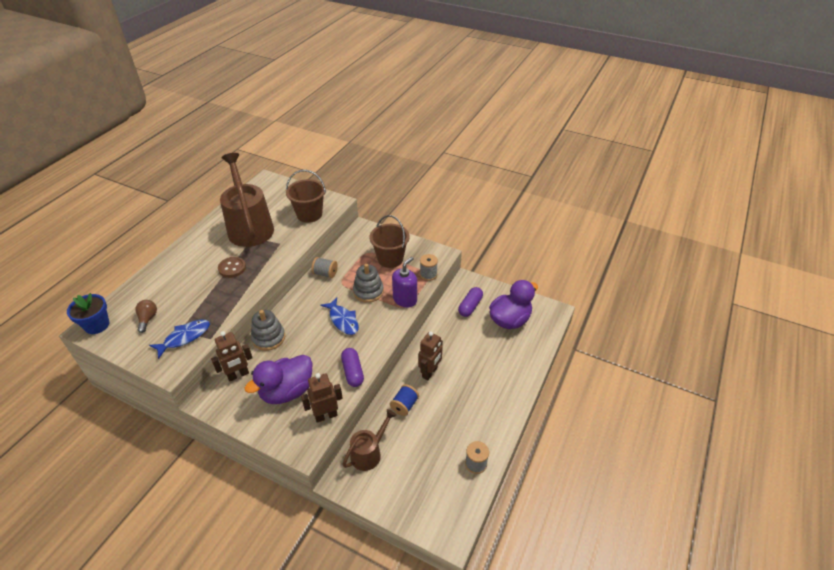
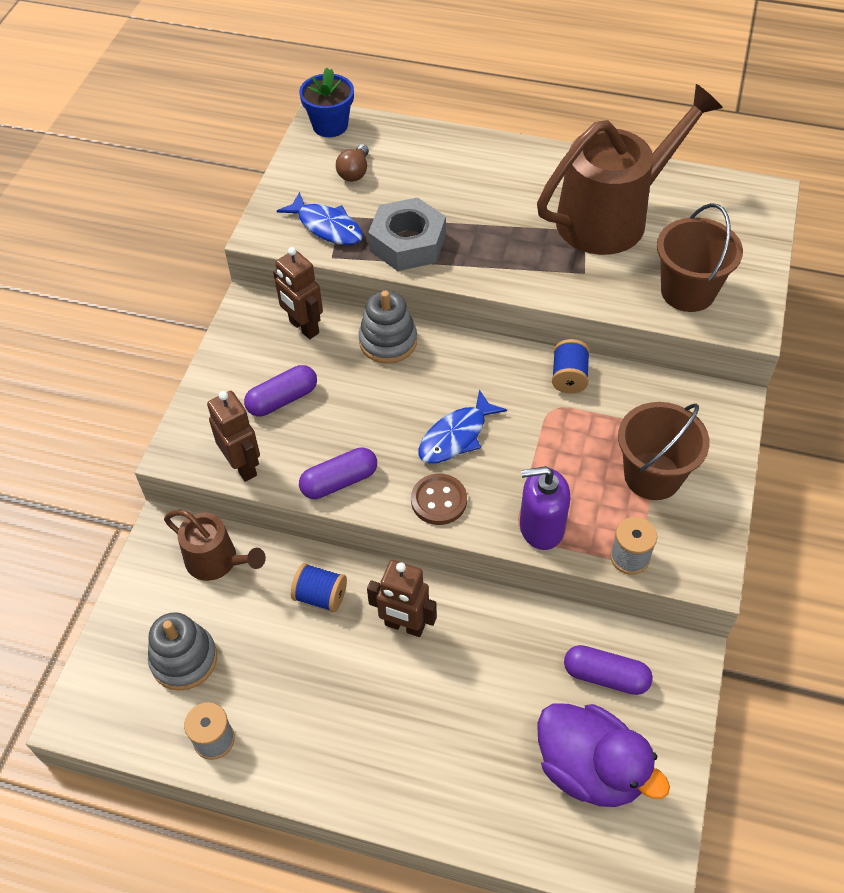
camera: 80 degrees right, 10 degrees up
(148, 319) = (354, 172): brown light bulb -> brown light bulb turned 120 degrees clockwise
(220, 304) = (408, 243): none -> grey nut
(232, 268) = (496, 229): brown button -> brown button (439, 500)
(287, 391) = (282, 399): purple duck -> purple capsule
(325, 273) = (569, 377): grey spool -> blue spool
(368, 291) = (543, 459): grey stacking toy -> grey stacking toy (184, 659)
(405, 299) = (541, 527): purple soap dispenser -> purple soap dispenser turned 150 degrees clockwise

